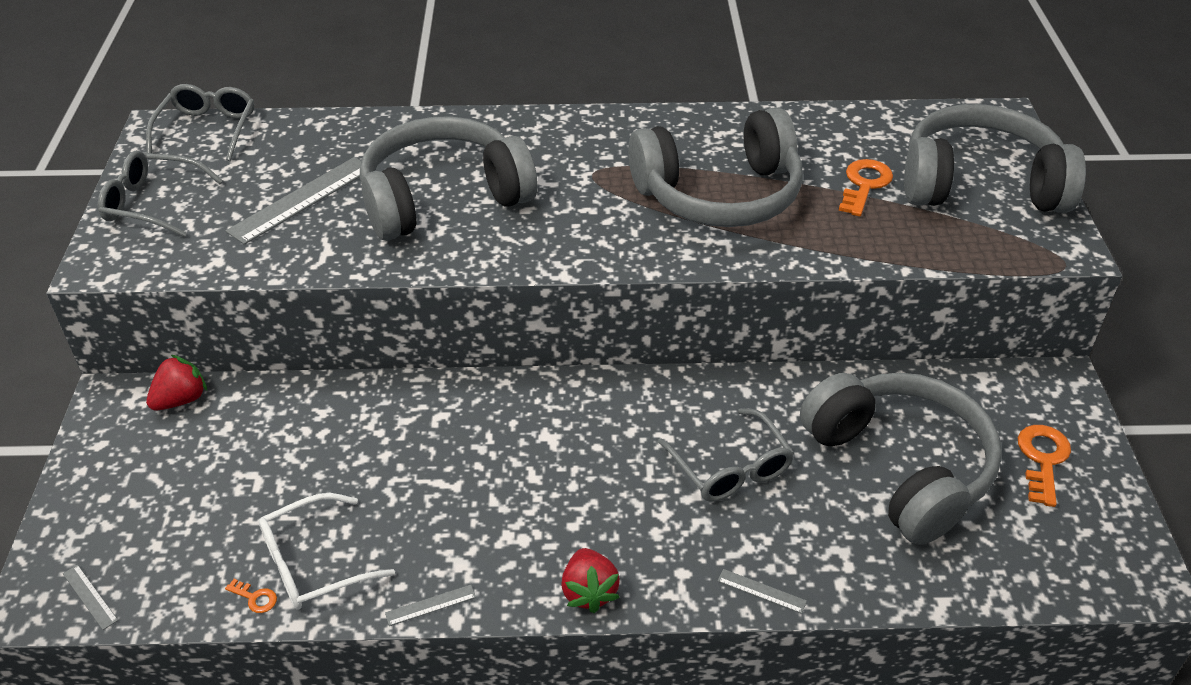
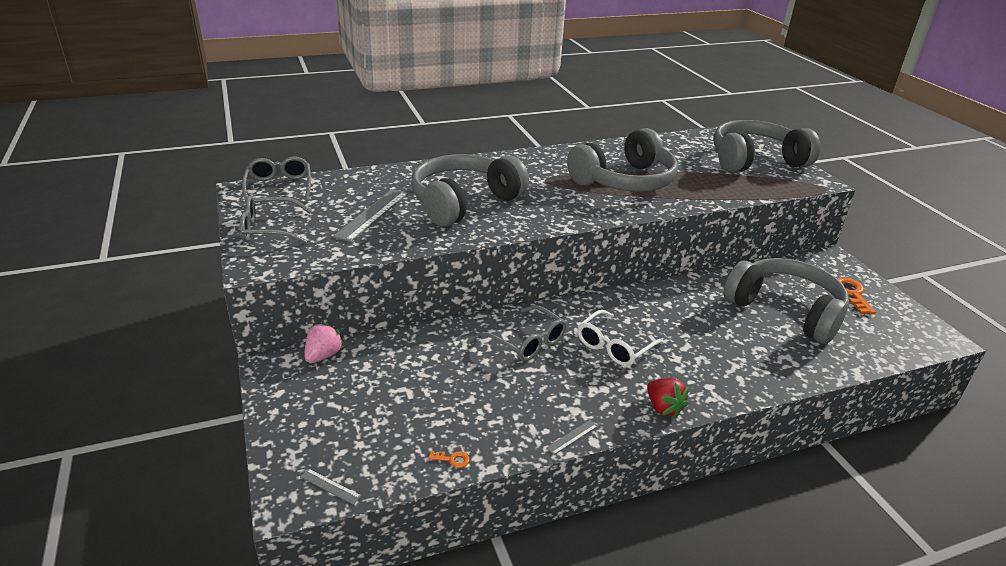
camera: 20 degrees left, 10 degrees down
(181, 400) = (323, 355): red strawberry -> pink strawberry
(313, 563) = (479, 430): white glasses -> white glasses (614, 346)
(730, 468) = (696, 328): grey glasses -> grey glasses (528, 341)
(761, 591) = (759, 385): grey ruler -> none
(864, 184) = (697, 167): orange key -> none

